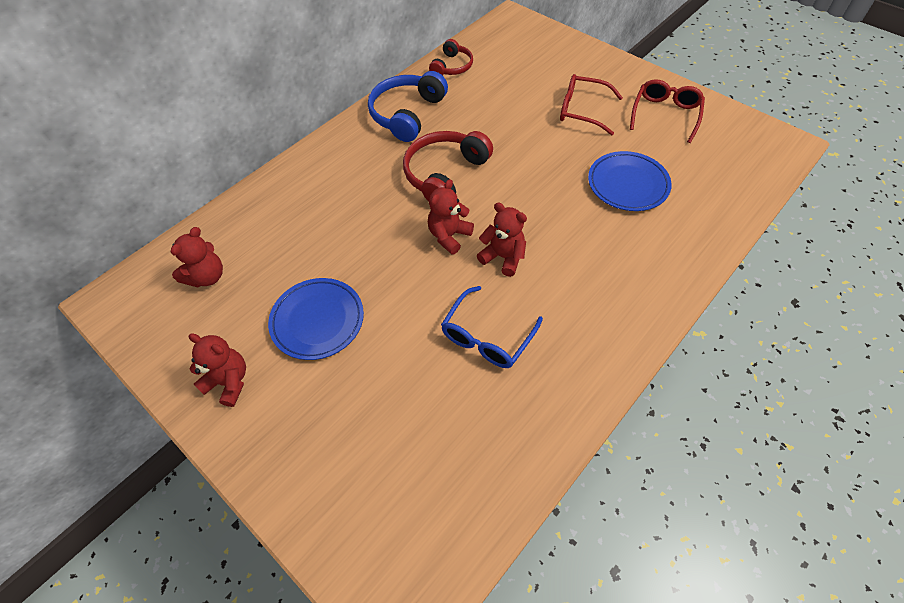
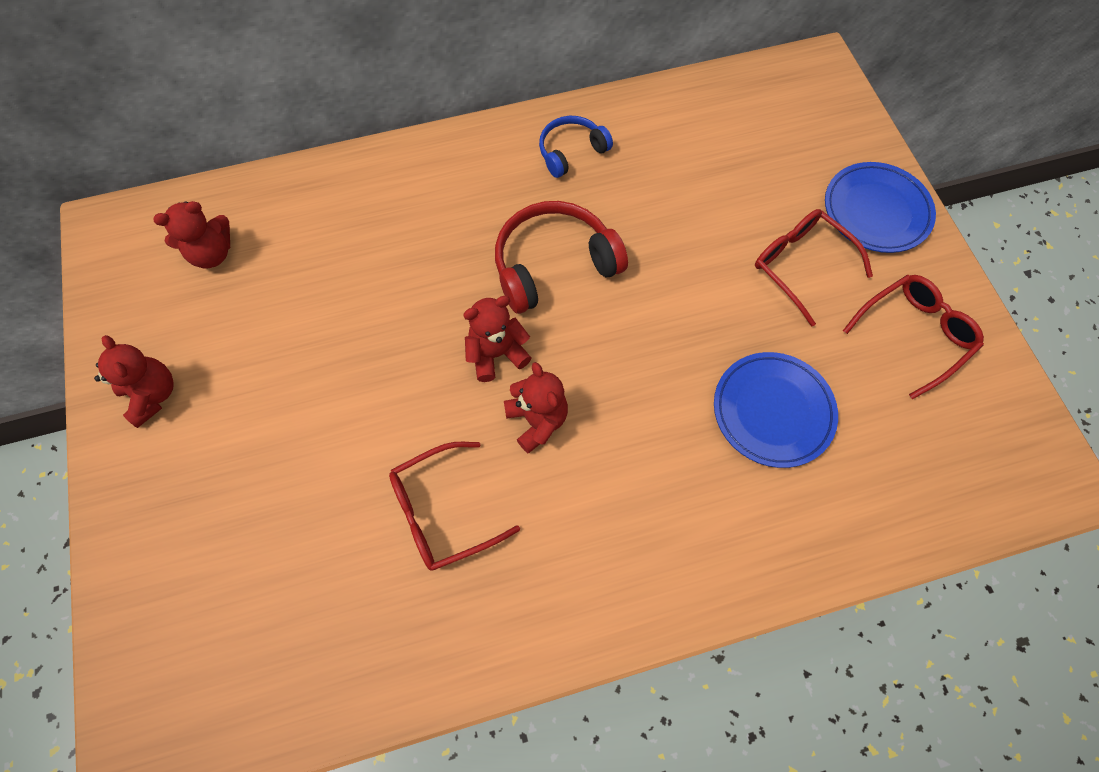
camera: 30 degrees right, 10 degrees up
(317, 321) = (282, 377): blue plate -> blue plate (876, 211)
(407, 114) = (571, 151): blue headphones -> blue headphones, size x0.60
(452, 67) = (679, 107): red headphones -> none
(487, 336) = (442, 512): blue glasses -> red glasses

